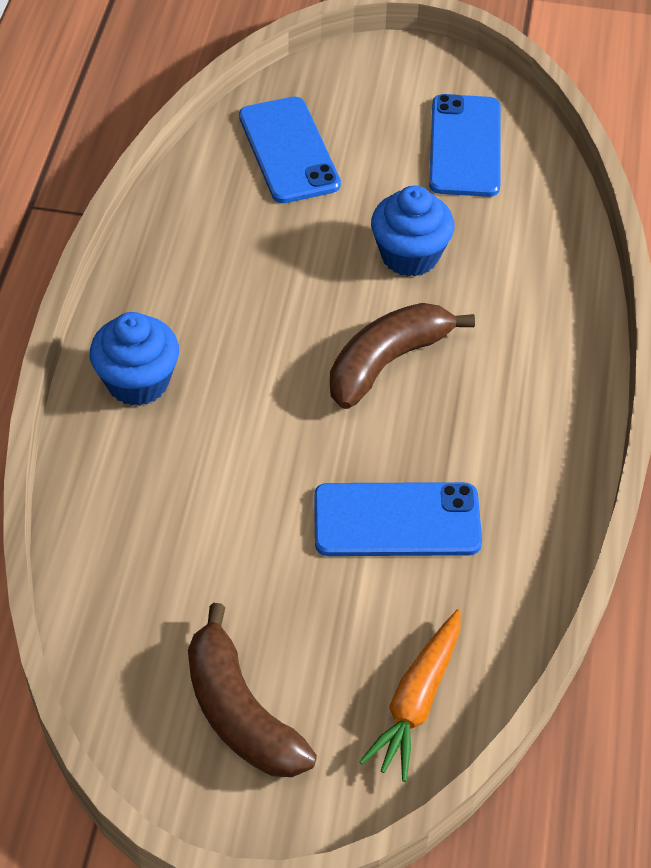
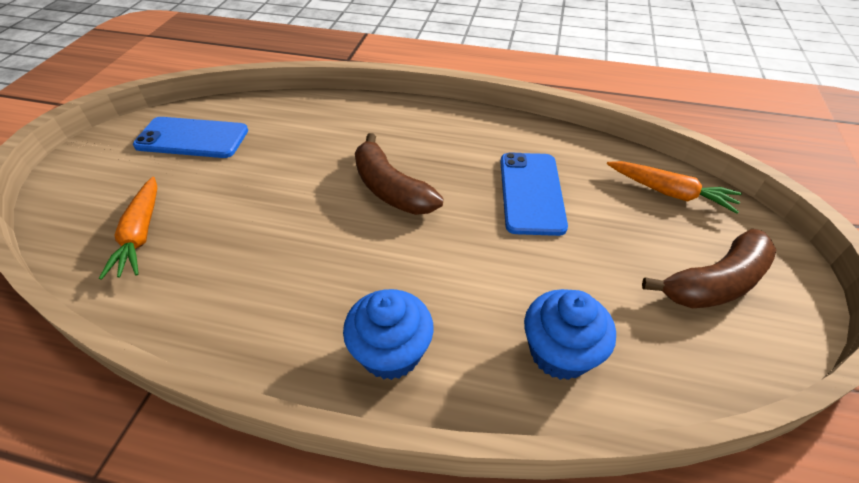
camera: 85 degrees left, 5 degrees down
(288, 150) = (141, 234): blue phone -> orange carrot
(410, 255) = (290, 171): blue cupcake -> blue cupcake (559, 352)

